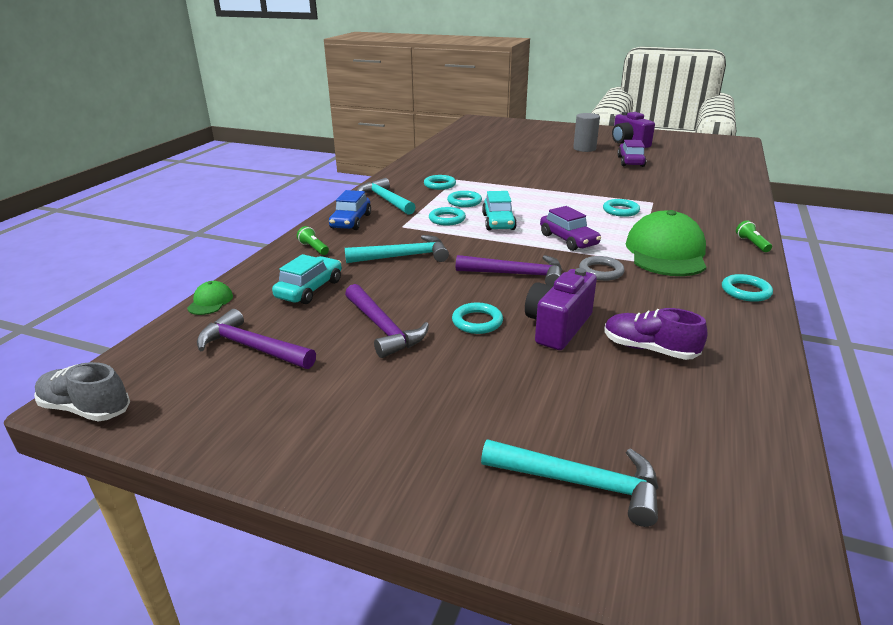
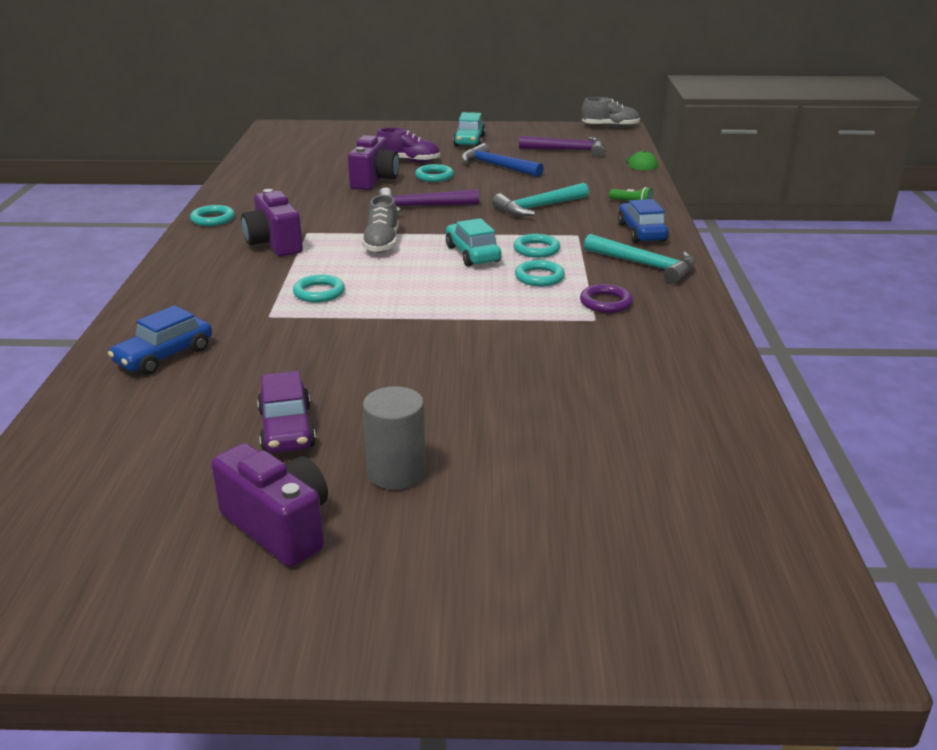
camera: 160 degrees right, 0 degrees up
(310, 289) = (582, 178): turquoise car -> turquoise car (469, 141)
(383, 328) = (497, 166): purple hammer -> blue hammer
(439, 185) = (606, 302): turquoise ring -> purple ring
(568, 240) = (381, 243): purple car -> grey shoe
(581, 483) = (349, 136): turquoise hammer -> none
(601, 271) = (343, 218): grey ring -> none
(649, 349) = (308, 177): purple shoe -> purple shoe (408, 161)
(666, 252) = (274, 244): green cap -> purple camera
(708, 190) = (164, 356): none -> blue car
(752, 244) = (168, 266): green flashlight -> none

